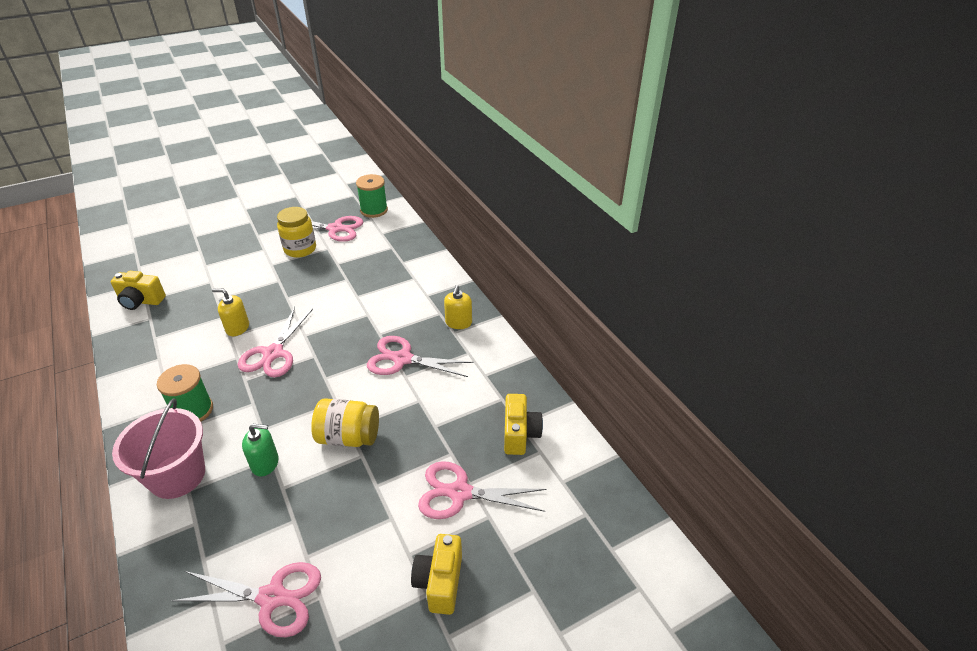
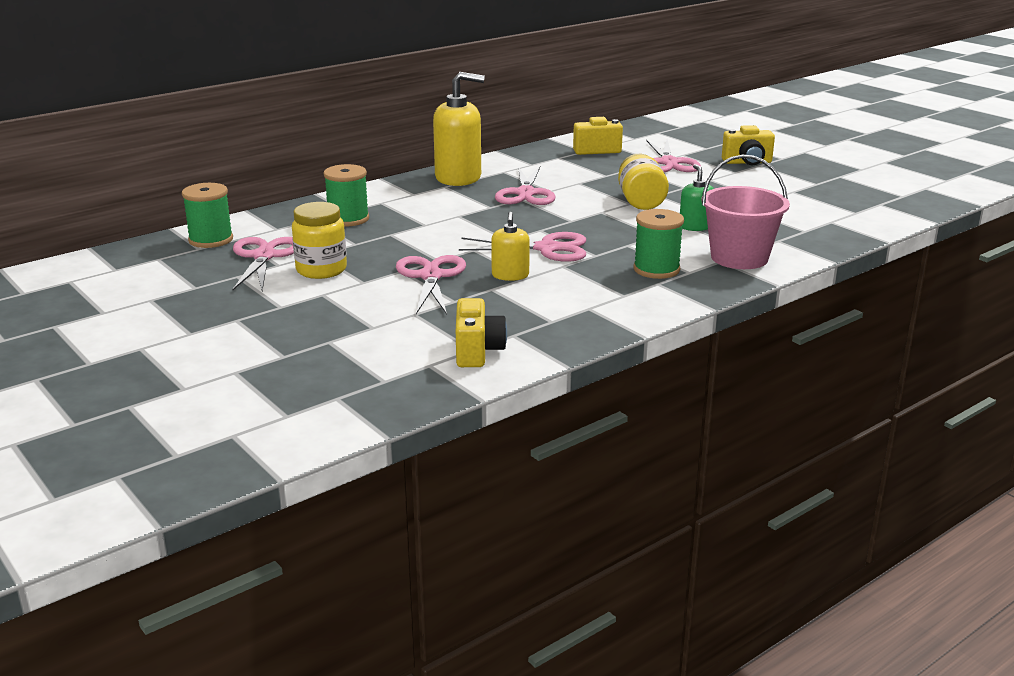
camera: 100 degrees left, 15 degrees down
(272, 597) = (808, 204): pink scissors -> pink scissors (431, 276)
(385, 262) = (348, 219): none -> green spool
(458, 323) = (458, 178): yellow soap dispenser -> yellow soap dispenser, size x1.91

